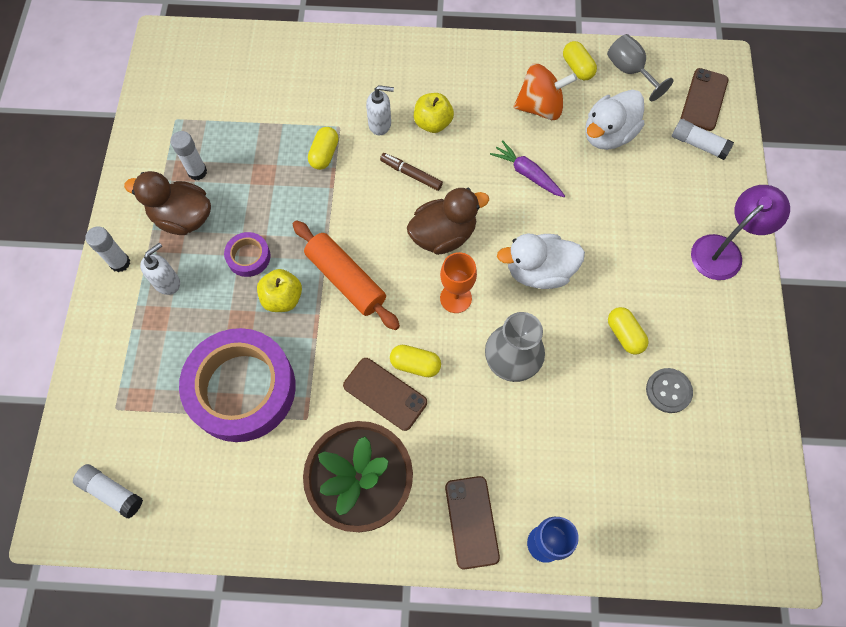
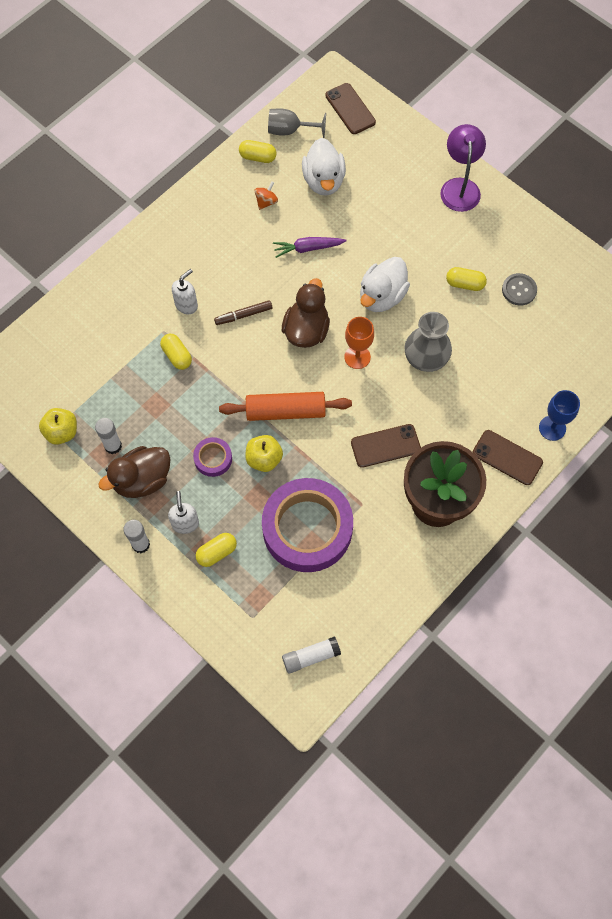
camera: 50 degrees left, 0 degrees up
(415, 364) = (381, 414): yellow capsule -> yellow capsule (217, 552)
(433, 123) = (216, 273): yellow apple -> yellow apple (62, 432)
(540, 107) = (266, 202): orange spinning top -> orange spinning top, size x0.52
(698, 144) = (378, 139): white glue stick -> none

